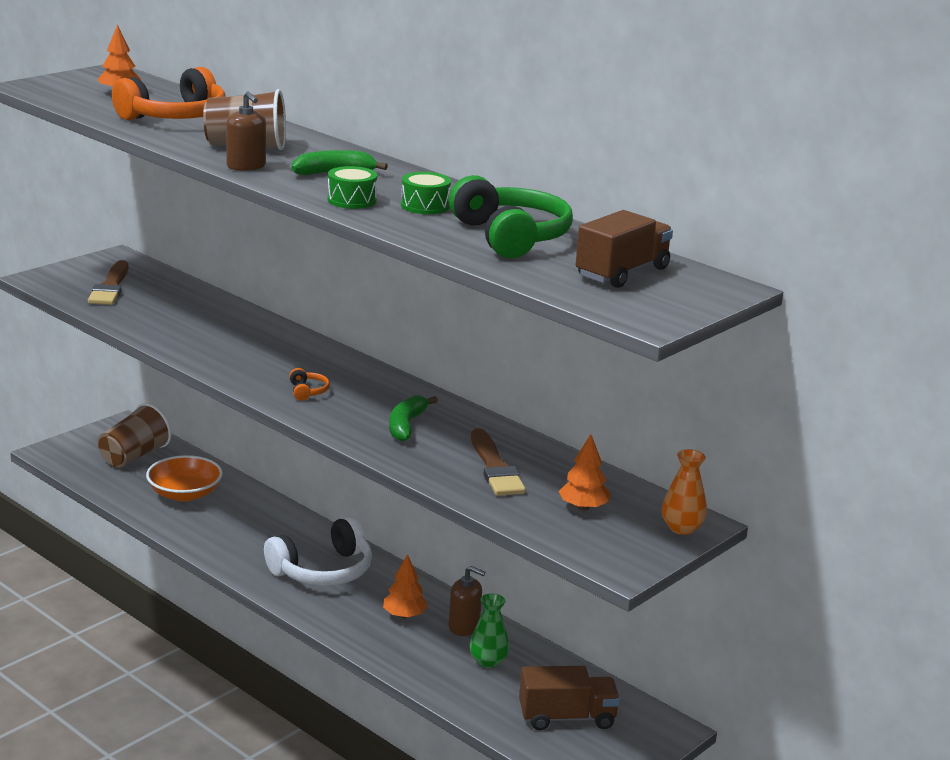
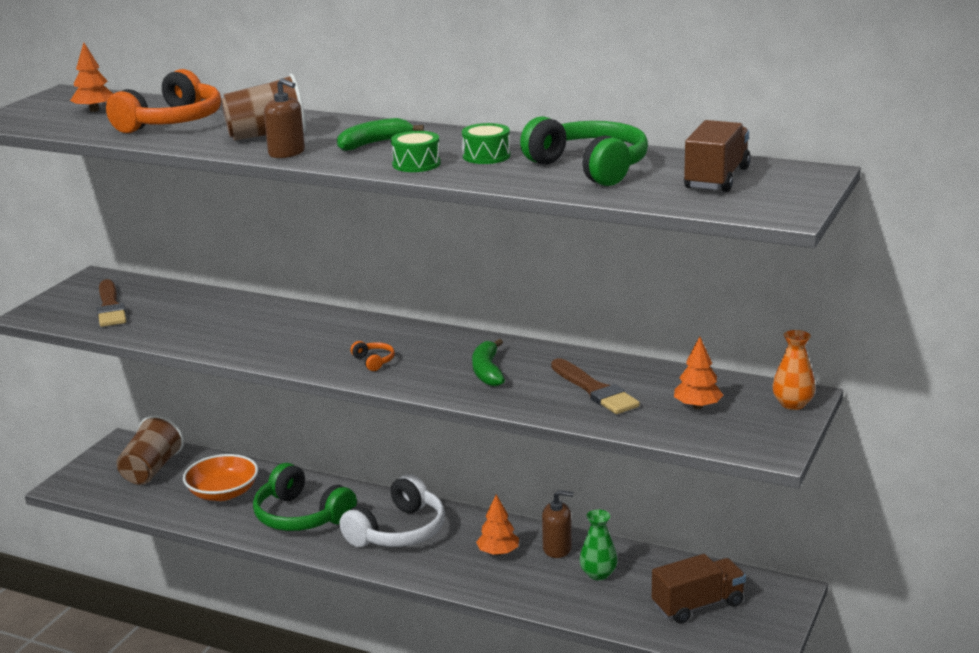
camera: 15 degrees left, 0 degrees up
(242, 533) = (301, 516): none -> green headphones

